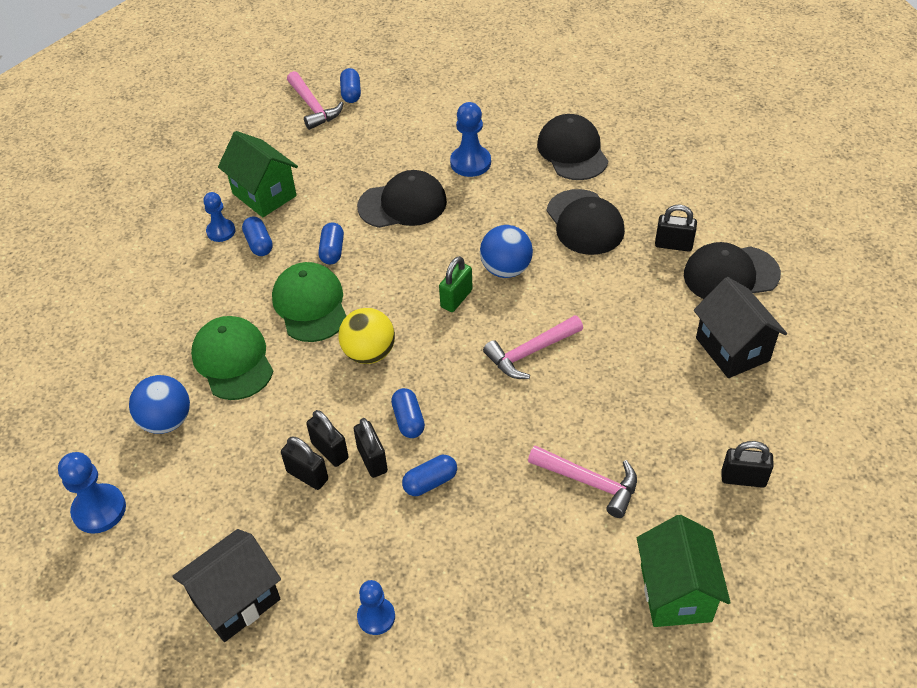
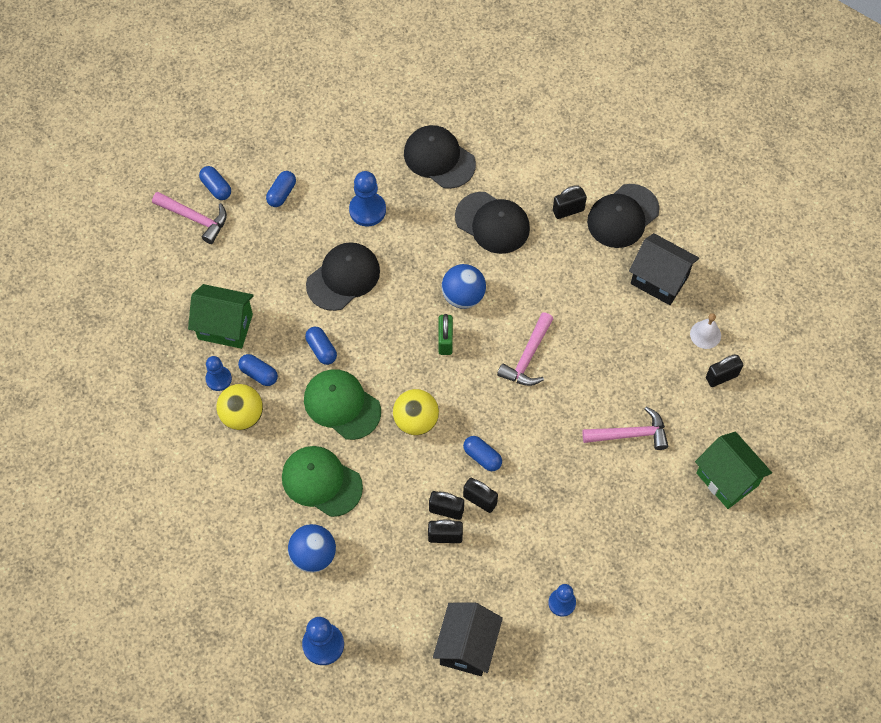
camera: 35 degrees left, 15 degrees up
(214, 269) = (242, 415): none -> yellow ball
(430, 482) = (529, 493): blue capsule -> blue capsule (281, 193)
(752, 426) = (705, 334): none -> white bell

